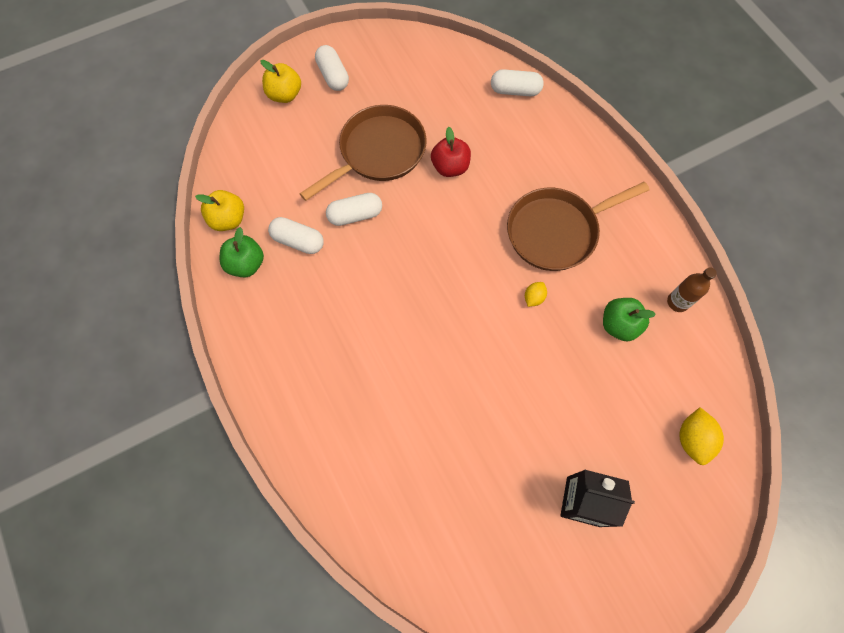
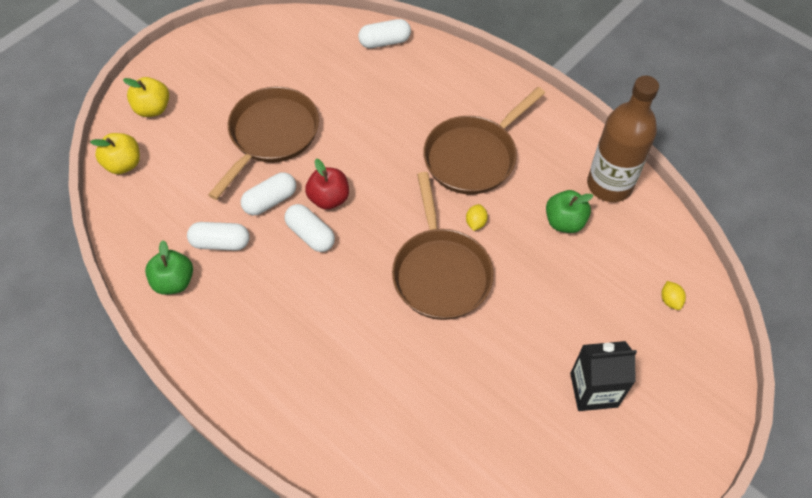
camera: 20 degrees left, 10 degrees down
(228, 219) = (138, 244): yellow apple -> yellow apple (123, 164)
(333, 76) = (196, 77): white capsule -> white capsule (310, 234)
(450, 167) = (348, 128): red apple -> red apple (329, 198)
(482, 335) = (440, 272): none -> brown pan
(677, 302) = (609, 185): brown bottle -> brown bottle, size x2.07
(692, 439) = (670, 300): yellow lemon -> yellow lemon, size x0.59

